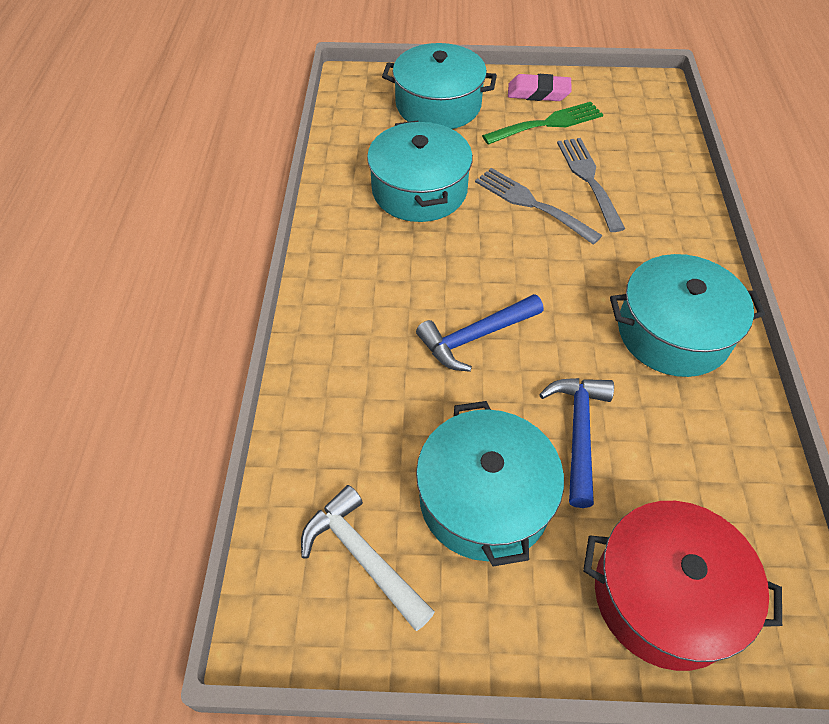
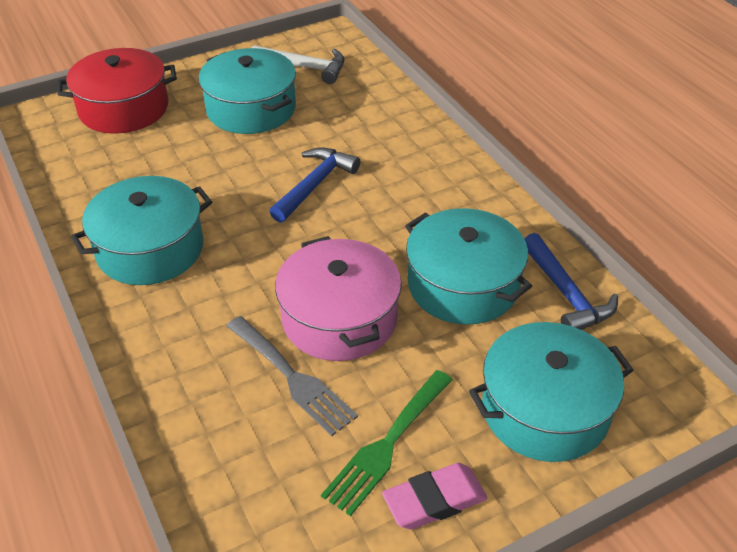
camera: 150 degrees right, 10 degrees down
(531, 204) = (339, 318): grey fork -> pink pot
(578, 433) = (205, 158): blue hammer -> blue hammer (566, 293)

